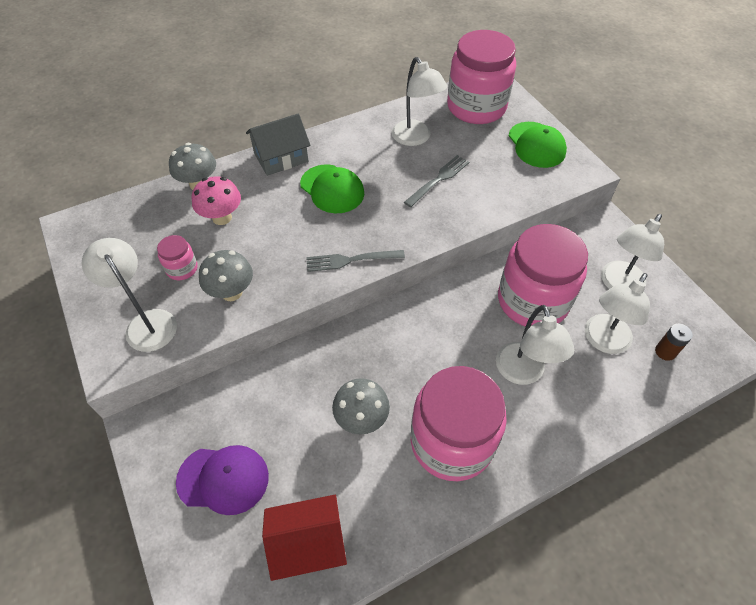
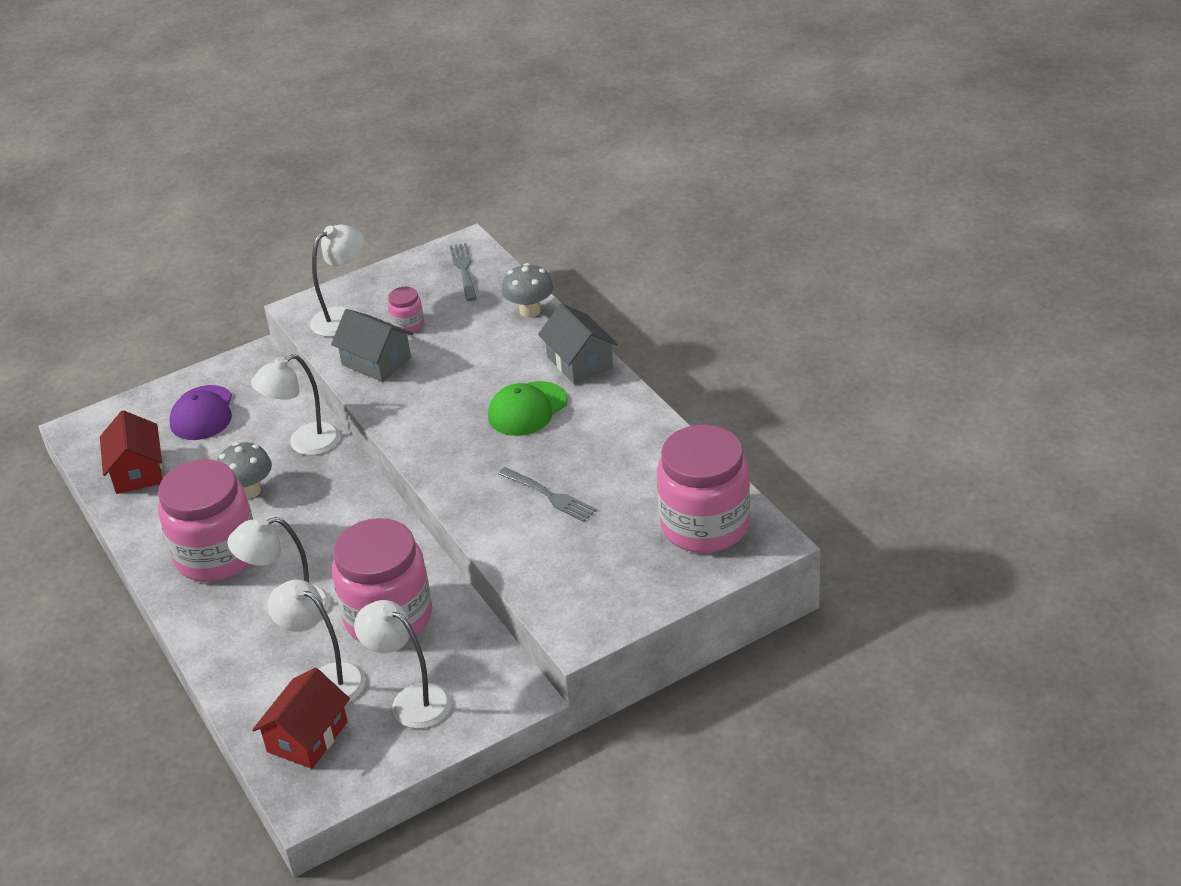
camera: 90 degrees right, 15 degrees down
(222, 217) = (479, 336): pink mushroom -> none
(231, 292) = (376, 361): grey mushroom -> grey house
(351, 260) = (416, 436): grey fork -> grey fork (464, 270)
(415, 138) = (627, 470): white lamp -> white lamp (304, 444)
(536, 145) = (627, 588): green cap -> none
(665, 352) = (307, 737): brown battery -> red house

